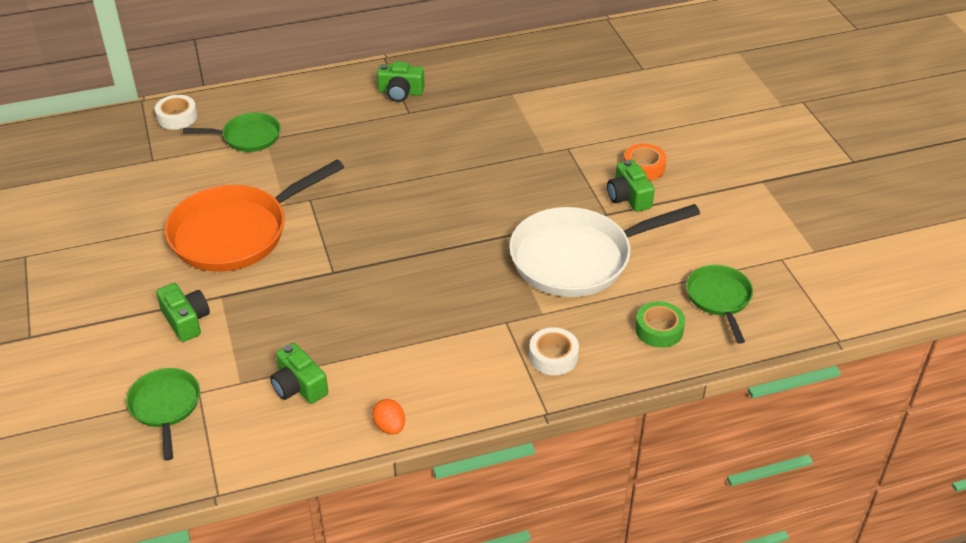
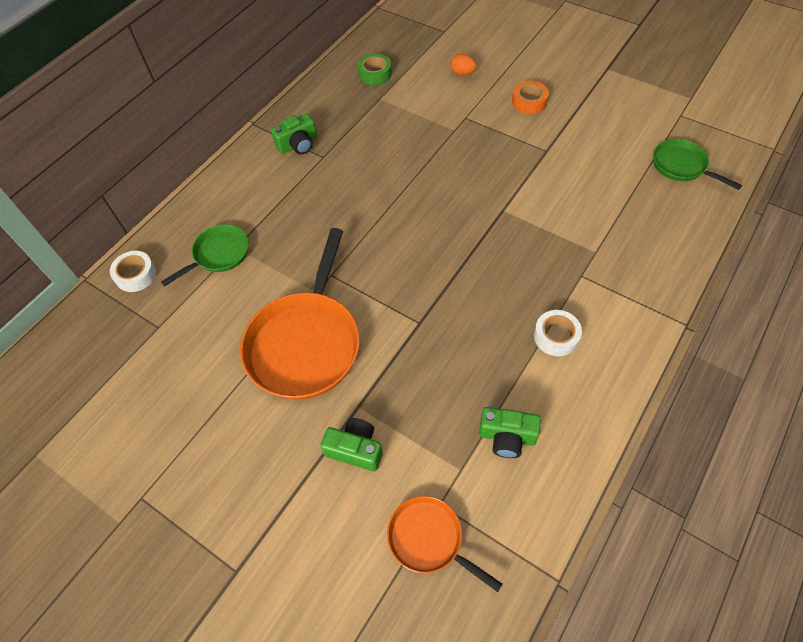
camera: 35 degrees left, 15 degrees up
(165, 407) = (429, 539): green pan -> orange pan
(390, 426) = (606, 417): orange egg -> orange egg (462, 73)
(553, 356) = (640, 279): white tape -> white tape (556, 336)
(578, 258) = (568, 195): white pan -> none
(628, 197) = (545, 129): green camera -> none
(659, 329) = (675, 213): green tape -> green tape (375, 74)

